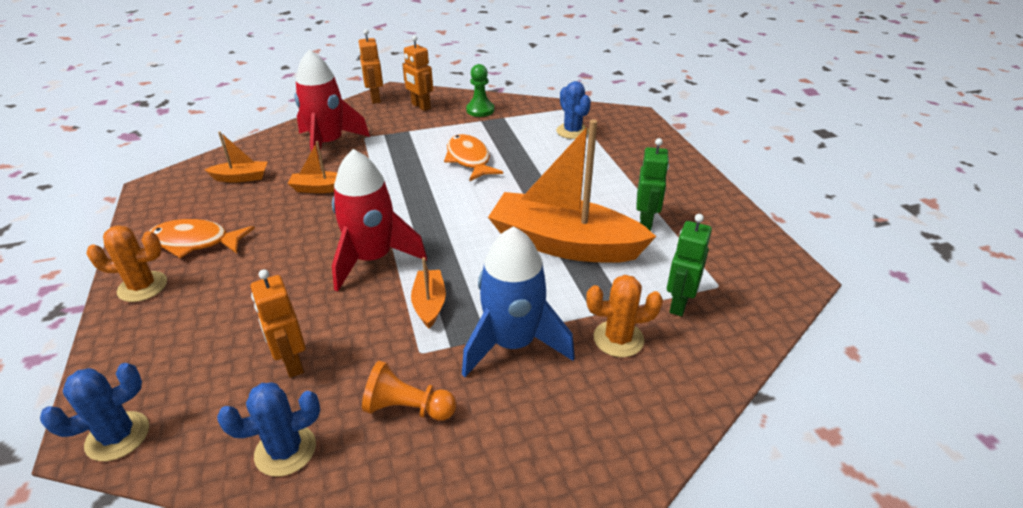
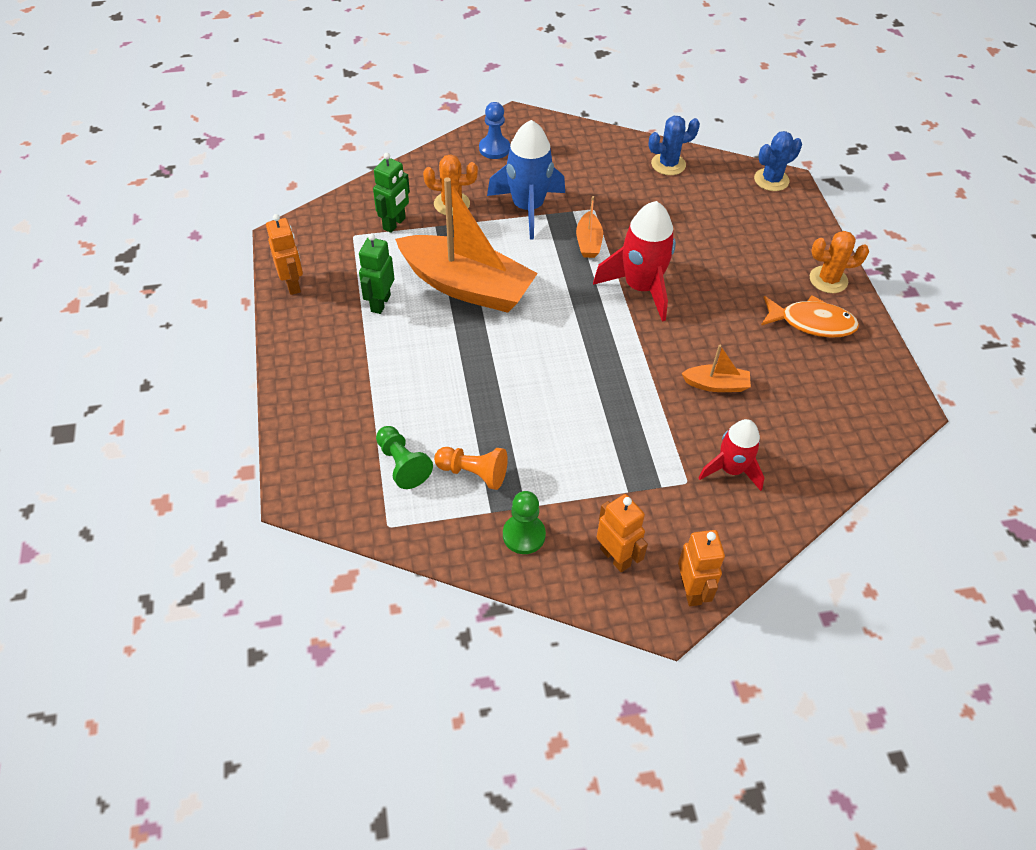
camera: 175 degrees left, 15 degrees up
(241, 178) = (814, 413): orange boat -> none
(292, 363) = (681, 210): orange robot -> orange robot (293, 284)
(328, 144) = (731, 469): red rocket -> red rocket, size x0.64
(408, 408) = (599, 178): orange pawn -> orange pawn (473, 473)
(469, 159) = (547, 418): orange fish -> none
(572, 131) = (402, 464): blue cactus -> green pawn
(587, 450) = (494, 149): none -> blue pawn

